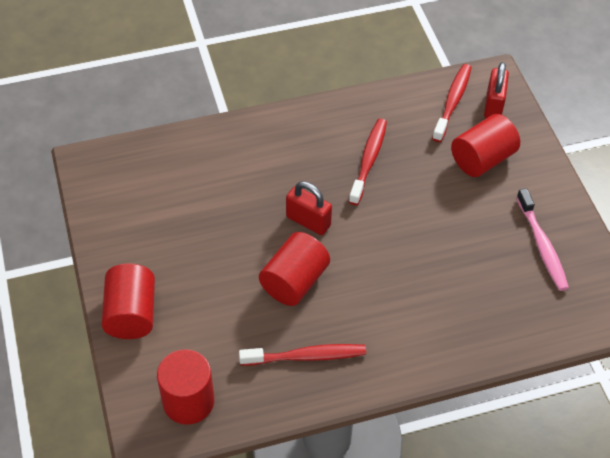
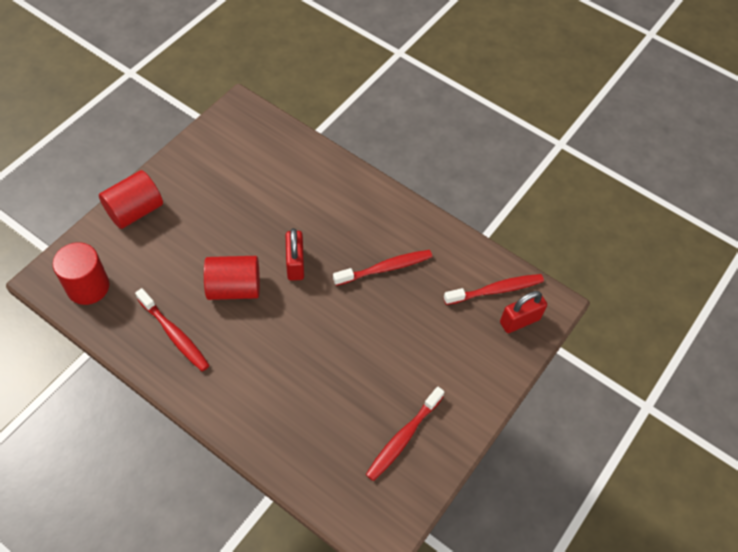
camera: 50 degrees right, 5 degrees up
(482, 159) = (455, 344): red cylinder -> none
(542, 246) = (403, 438): pink toothbrush -> red toothbrush

